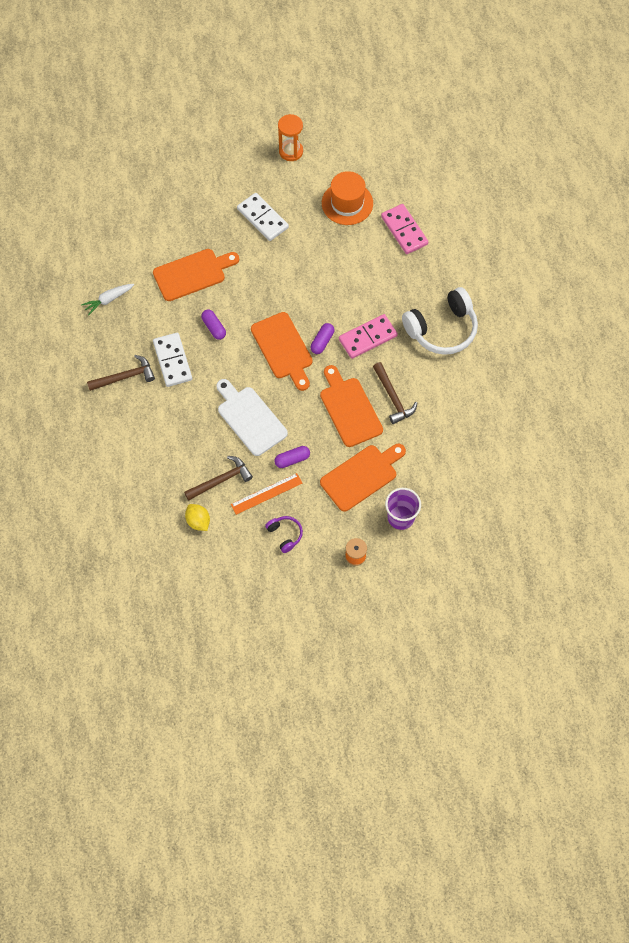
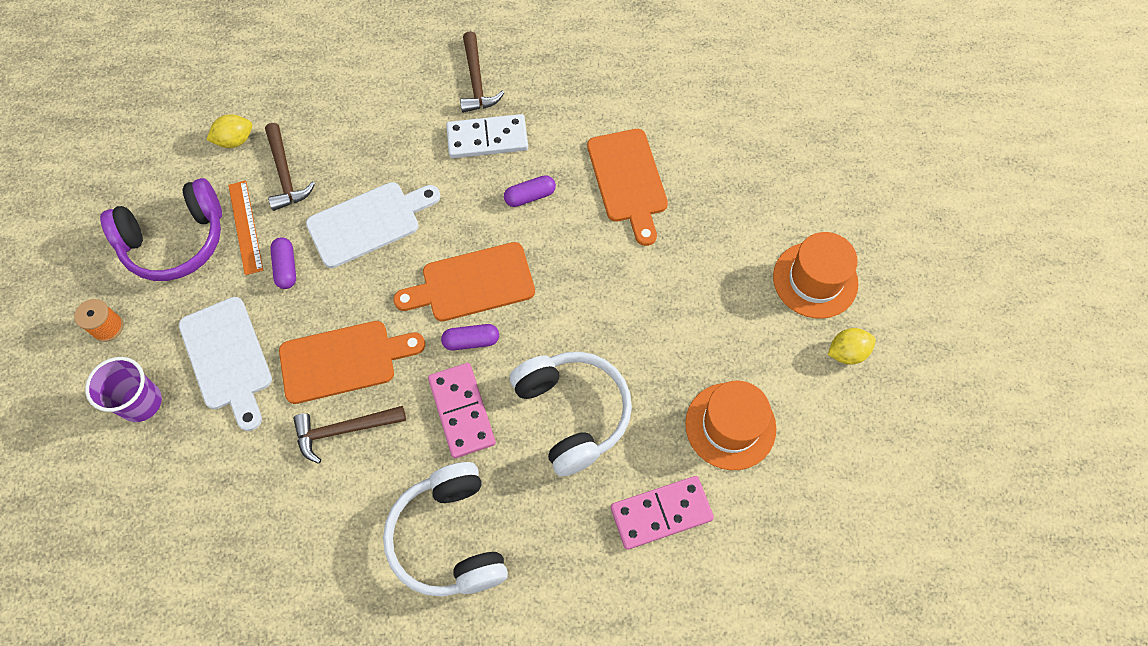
camera: 100 degrees right, 0 degrees up
(108, 300) = (603, 74): white carrot -> none
(247, 169) = (815, 280): none -> orange hat
(262, 218) = (715, 289): white domino -> none
(285, 535) = (175, 241): purple headphones -> purple headphones, size x2.11
(291, 151) = (847, 352): orange hourglass -> yellow lemon
(322, 341) = (471, 341): purple capsule -> purple capsule turned 45 degrees counterclockwise
(356, 281) = (572, 413): none -> white headphones
(361, 476) = (227, 358): orange cutting board -> white cutting board

